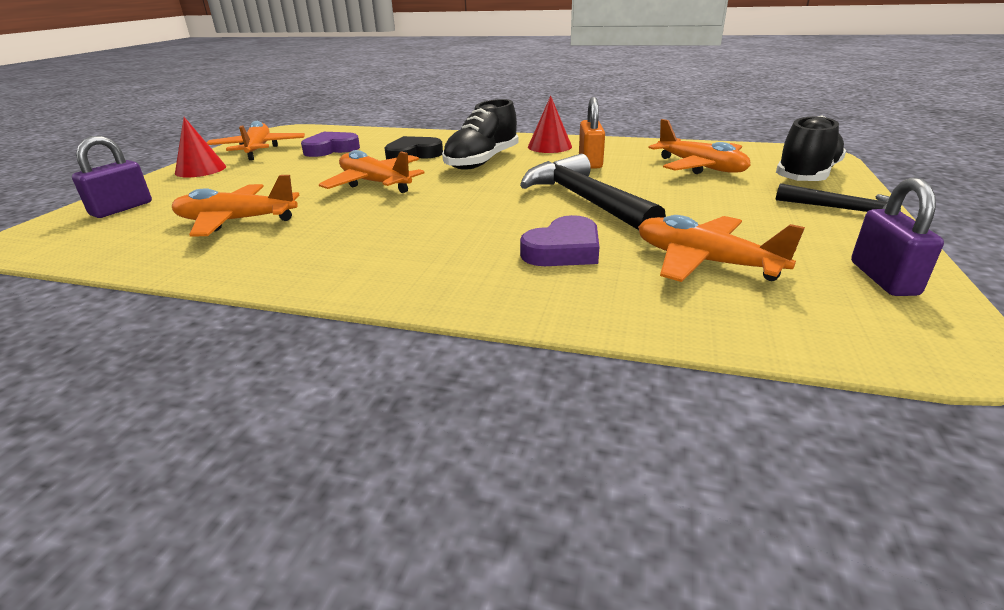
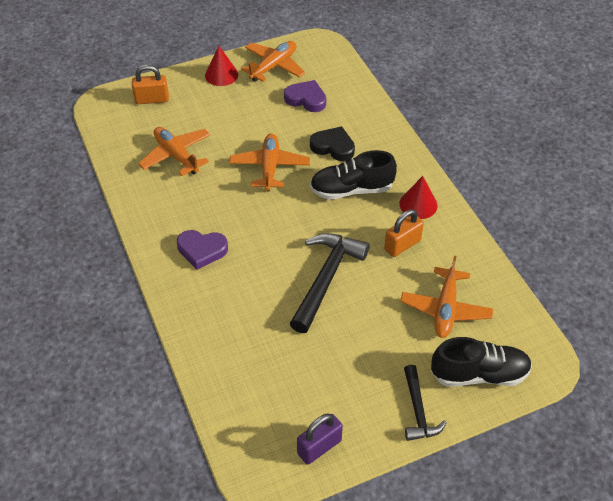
camera: 50 degrees right, 20 degrees up
(121, 209) = (152, 99): purple padlock -> orange padlock
(563, 250) = (249, 305): purple heart -> purple heart (202, 250)
(705, 262) = (281, 368): orange plane -> none

